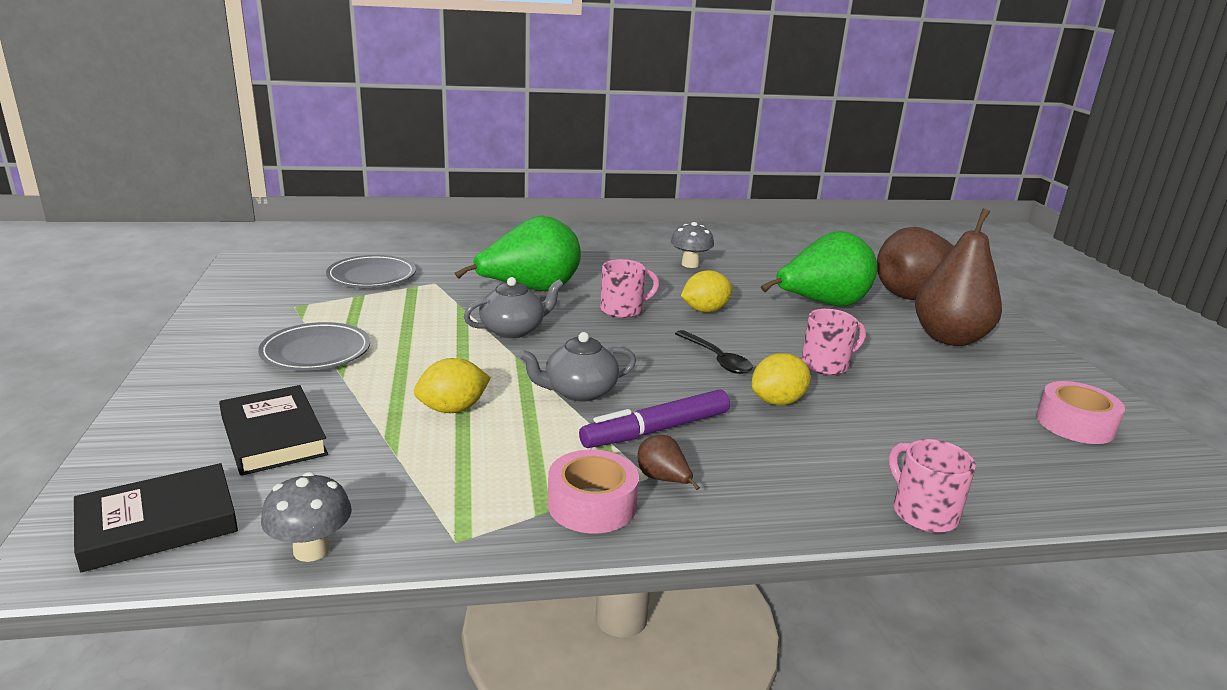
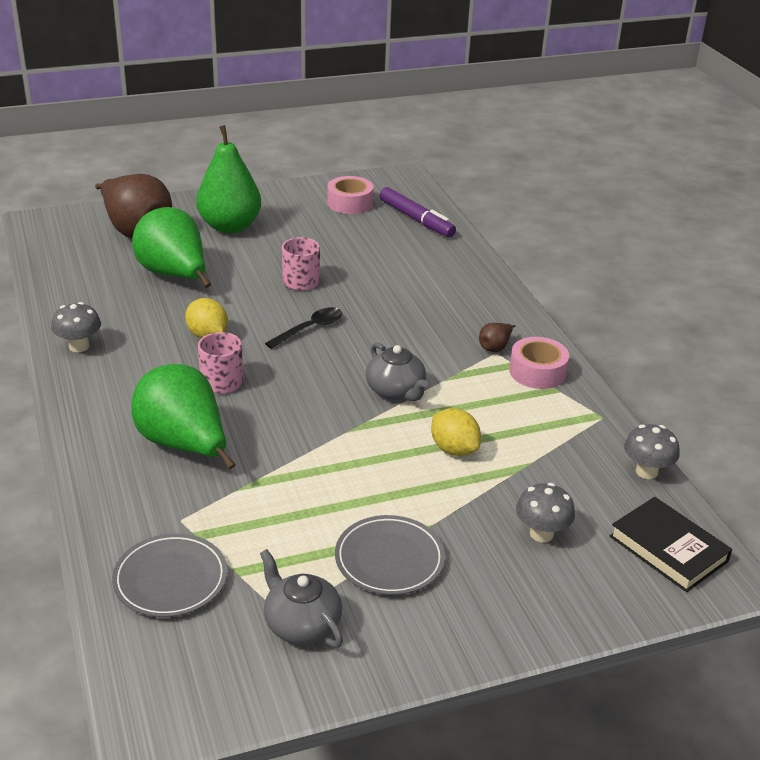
camera: 100 degrees left, 10 degrees up
(273, 436) = (541, 534): black book -> grey mushroom
(513, 330) = (291, 441): grey teapot -> grey teapot (301, 624)
(656, 430) = (436, 353): purple marker -> purple marker (416, 219)
(777, 401) = (370, 303): yellow lemon -> none
(923, 513) = (478, 263): pink mug -> none
(949, 338) = (230, 226): brown pear -> green pear

